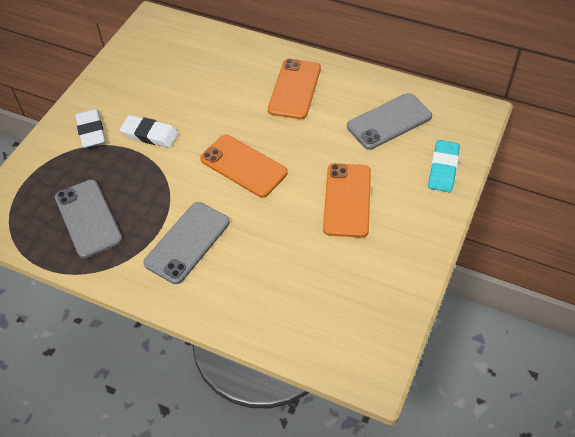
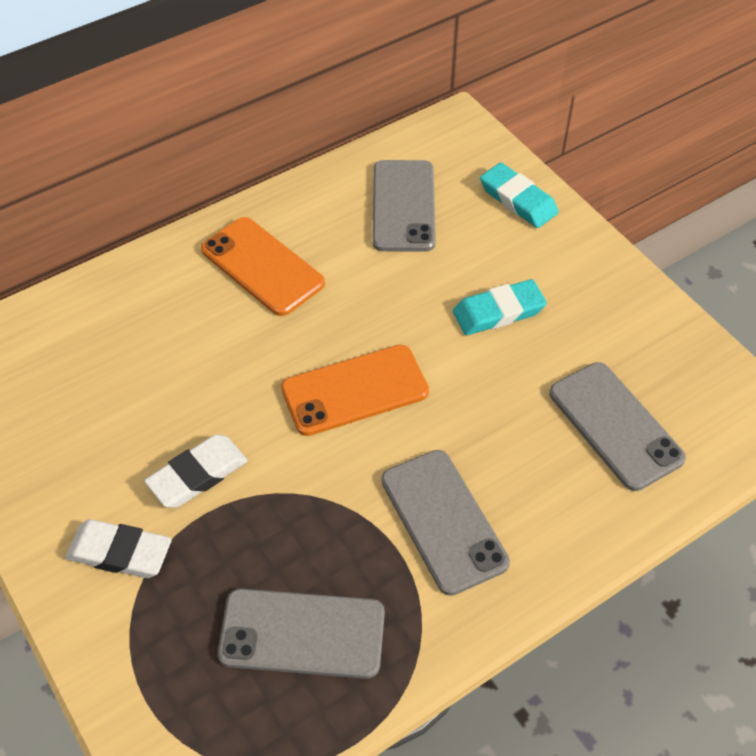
camera: 60 degrees left, 0 degrees up
(307, 292) = (615, 426): none -> grey phone
(347, 200) = (498, 312): orange phone -> turquoise eraser

